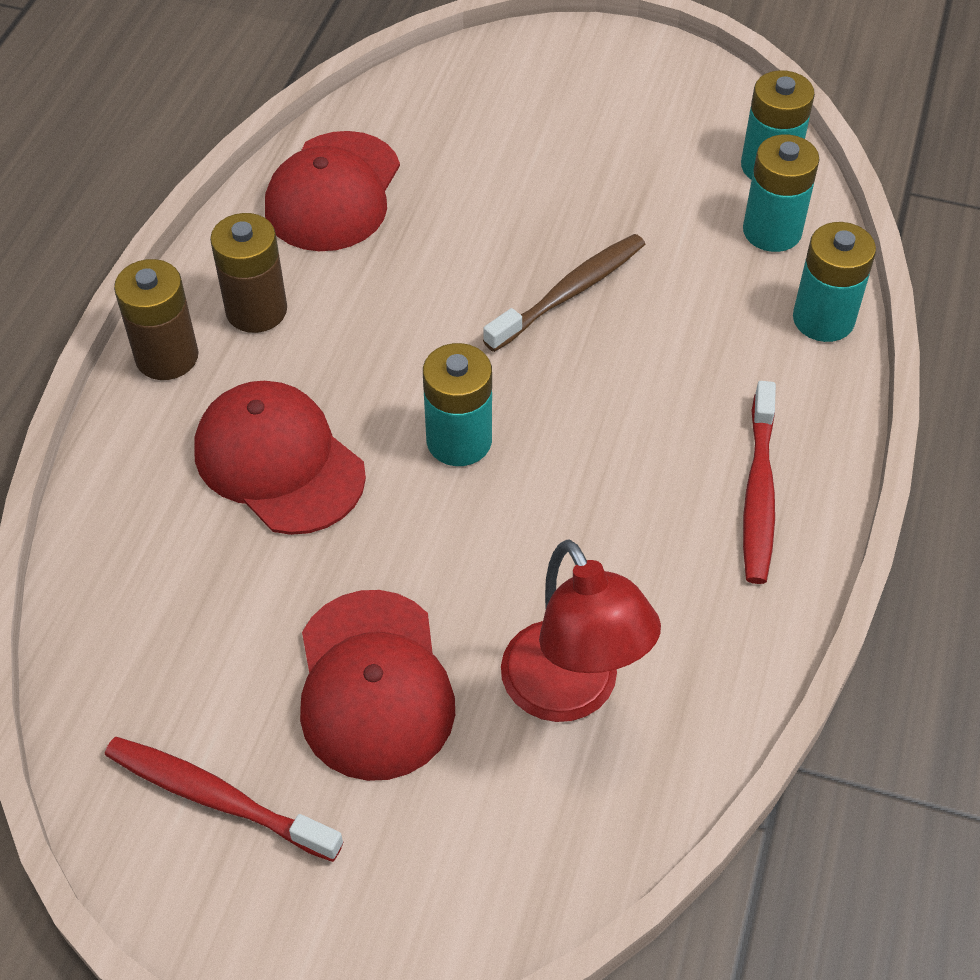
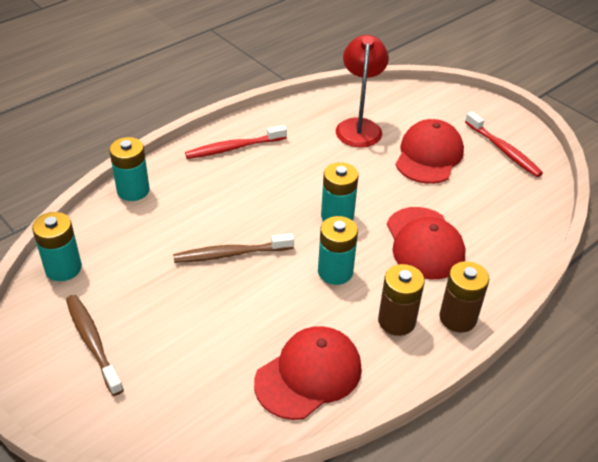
camera: 150 degrees left, 10 degrees down
(626, 109) = (92, 342): none -> brown toothbrush
(759, 493) = (234, 148): red toothbrush -> red toothbrush turned 150 degrees counterclockwise
(772, 231) = (105, 236): turquoise battery -> turquoise battery (335, 272)

